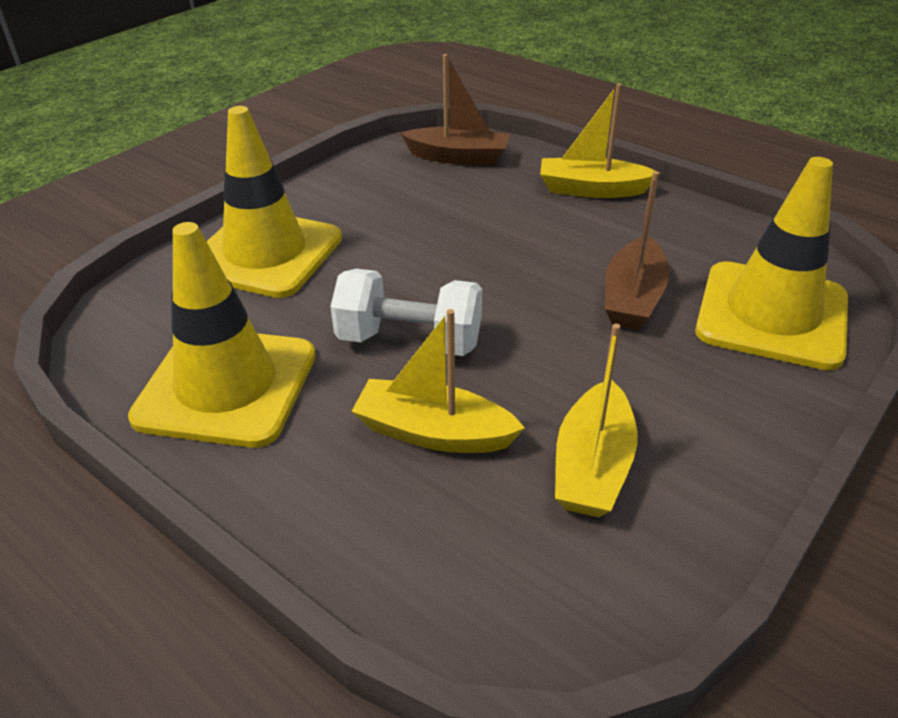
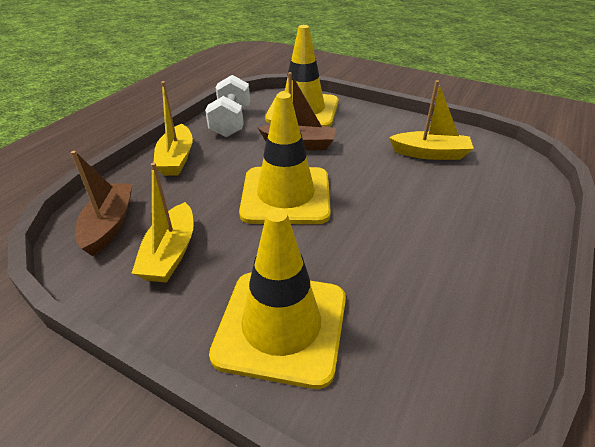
camera: 100 degrees left, 0 degrees up
(227, 386) = (457, 300): yellow traffic cone -> yellow traffic cone (286, 195)
(409, 341) = (369, 219): white dumbbell -> white dumbbell (231, 122)
(433, 432) = (439, 200): yellow boat -> yellow boat (170, 253)

